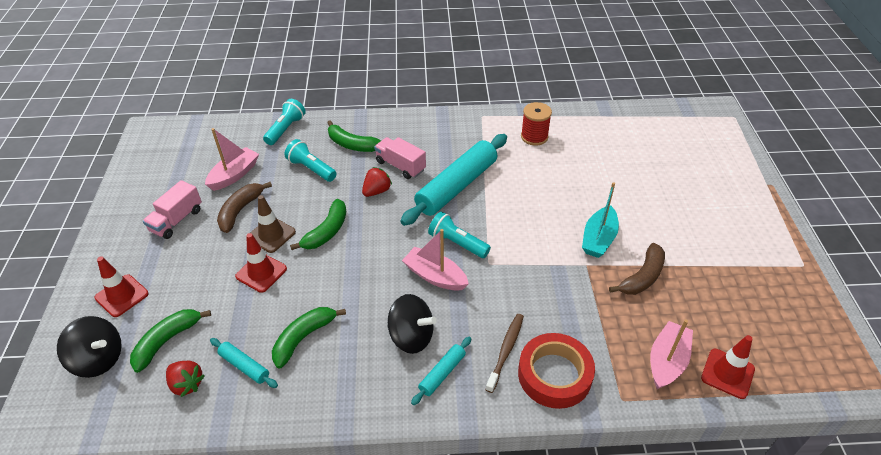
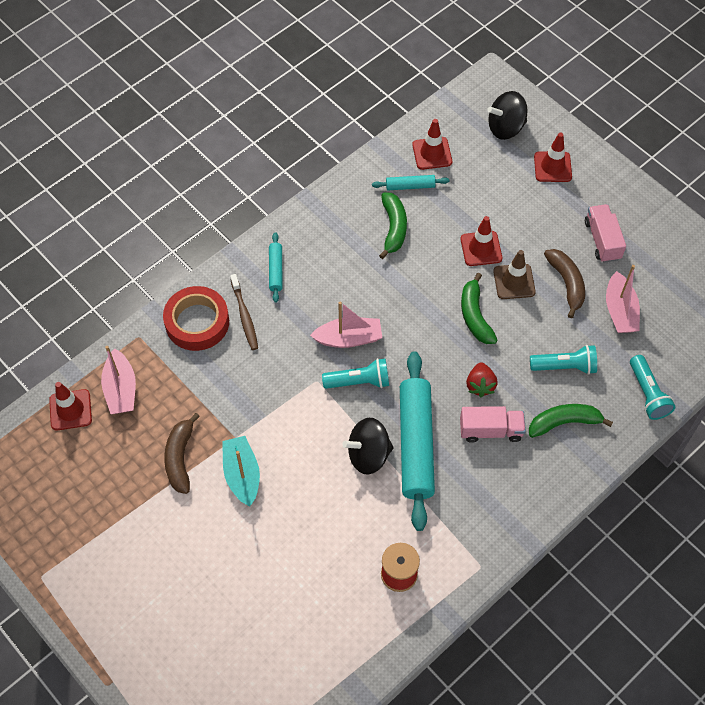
camera: 140 degrees right, 15 degrees up
(167, 341) = (480, 165): green banana -> none
(187, 384) = (432, 153): red strawberry -> red traffic cone
(411, 337) = (320, 280): black spinning top -> black spinning top (368, 455)

